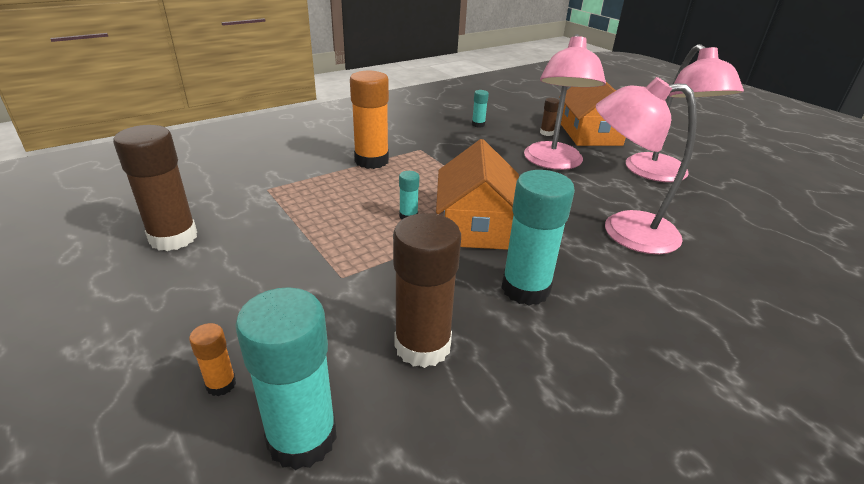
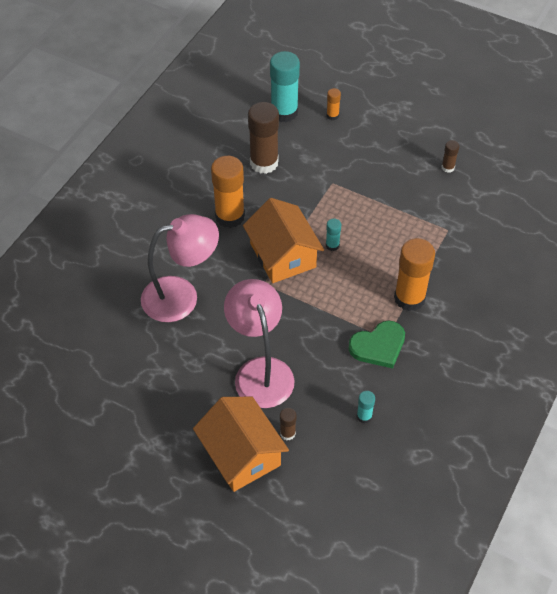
camera: 155 degrees right, 20 degrees up
(173, 238) = (448, 167): brown glue stick -> brown glue stick, size x0.46
(432, 147) = (378, 346): none -> green heart
(525, 289) = (230, 216): turquoise glue stick -> orange glue stick
(662, 175) = (158, 397): pink lamp -> none

